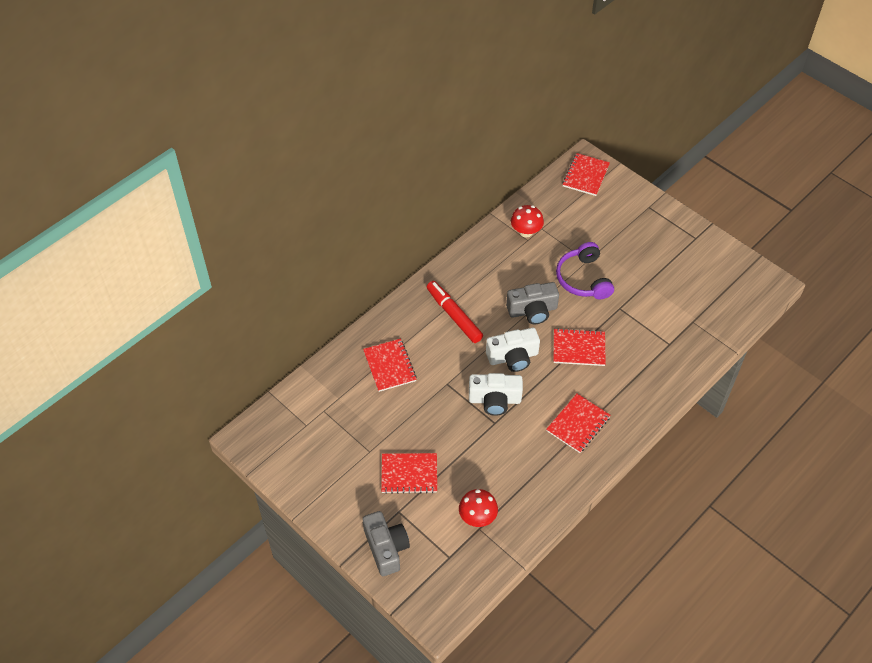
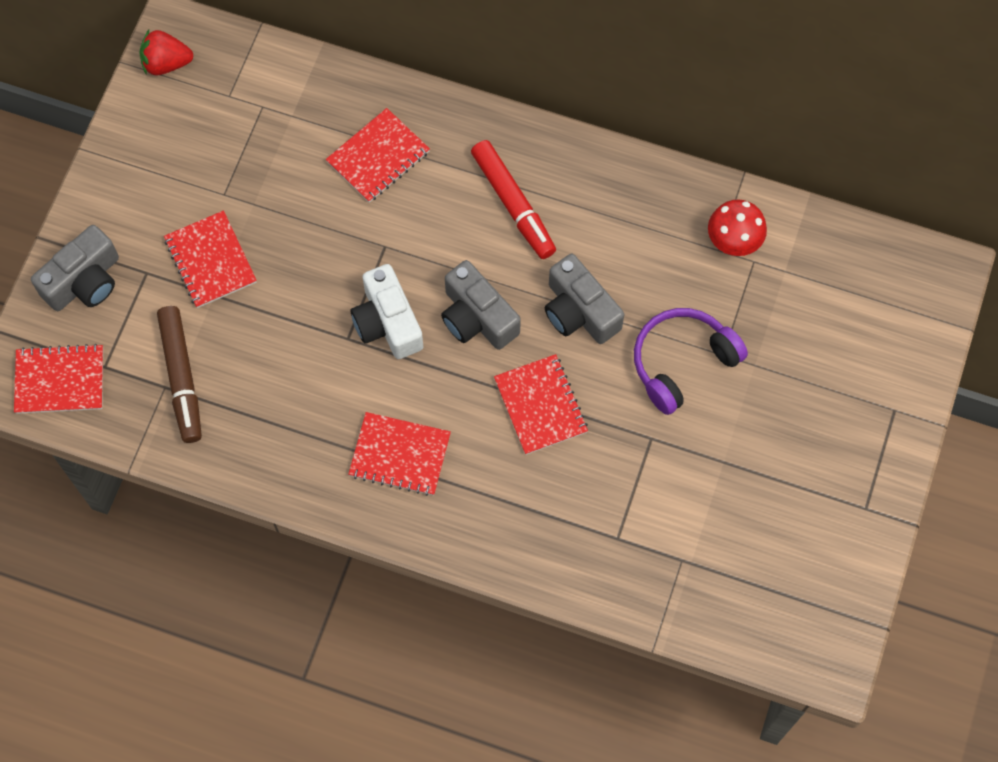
camera: 65 degrees right, 15 degrees up
(264, 450) = (166, 63): none -> red strawberry
(454, 315) = (513, 204): red marker -> red marker turned 120 degrees clockwise
(477, 517) = (181, 378): red mushroom -> brown marker
(513, 357) = (477, 317): white camera -> grey camera
(586, 175) = (908, 286): red notebook -> red notebook (60, 380)

